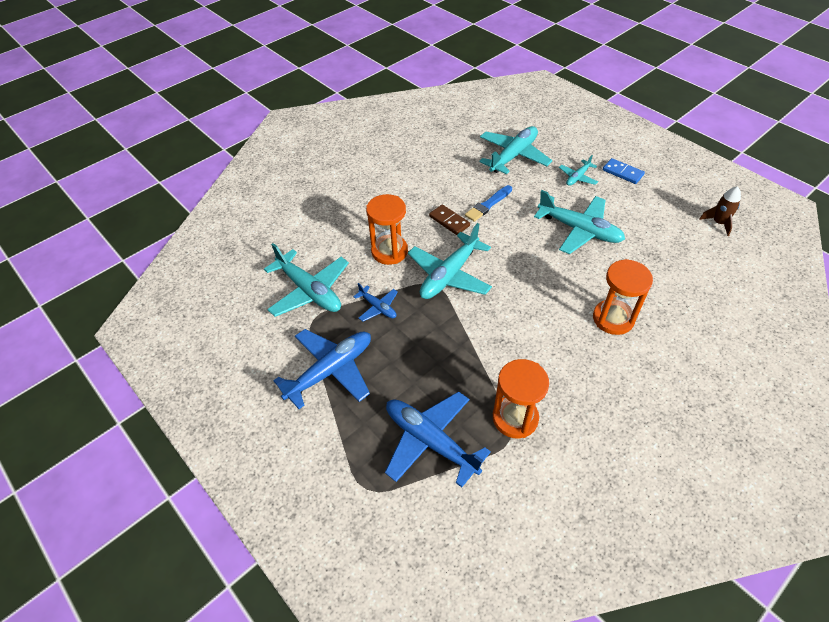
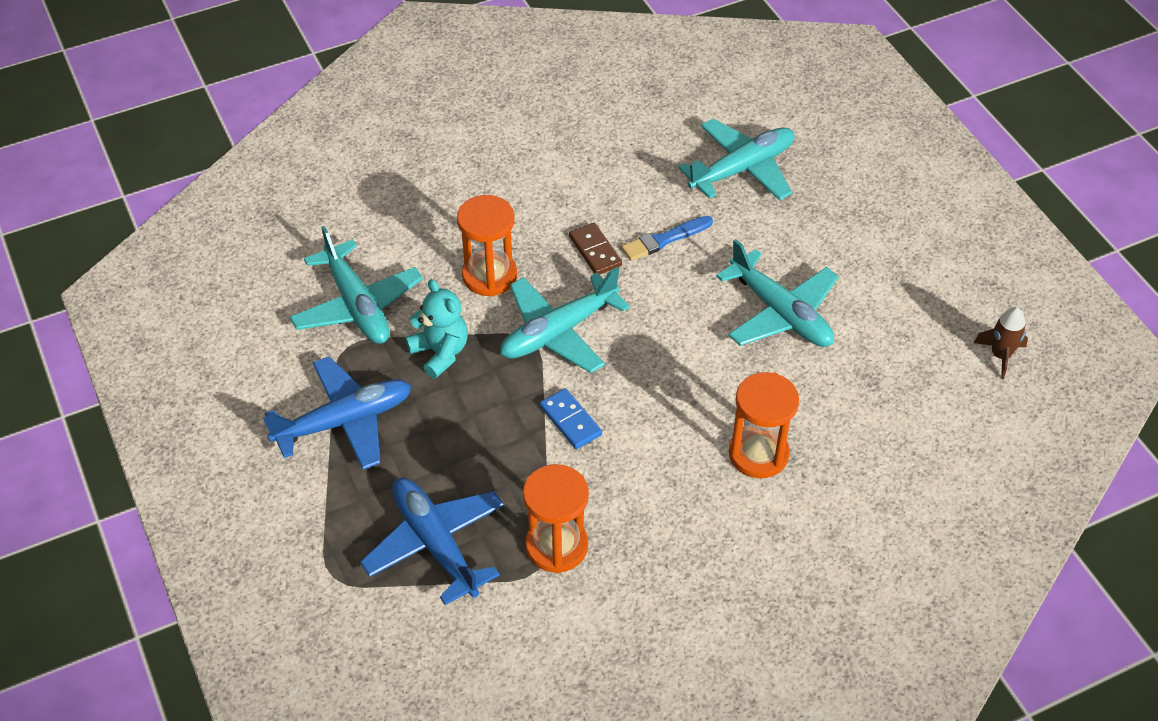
camera: 15 degrees right, 0 degrees up
(378, 307) = (440, 353): blue plane -> turquoise teddy bear
(577, 177) = (823, 229): turquoise plane -> none
(622, 173) = (898, 238): blue domino -> blue domino (570, 421)

